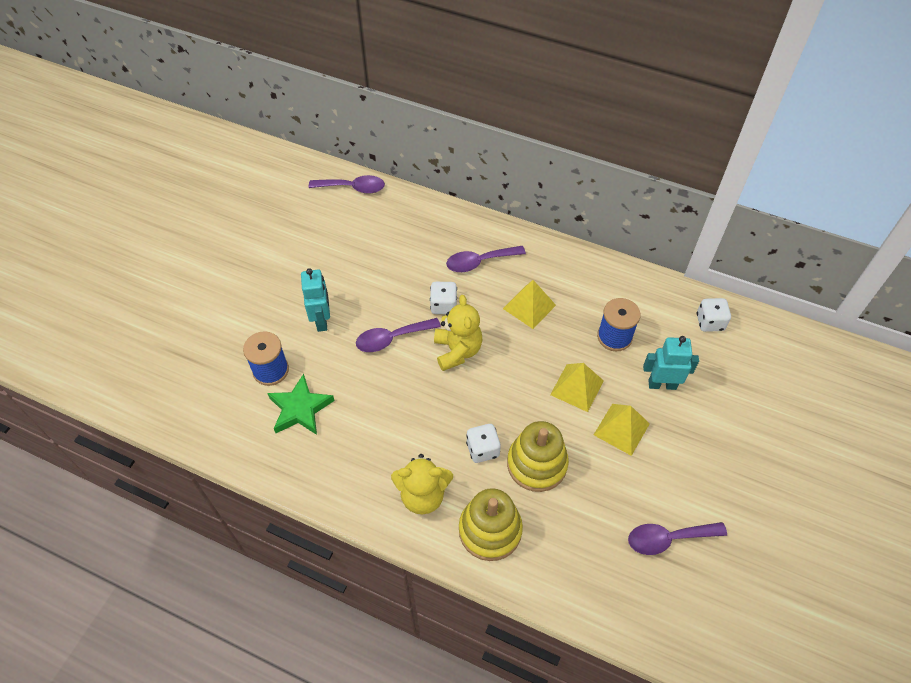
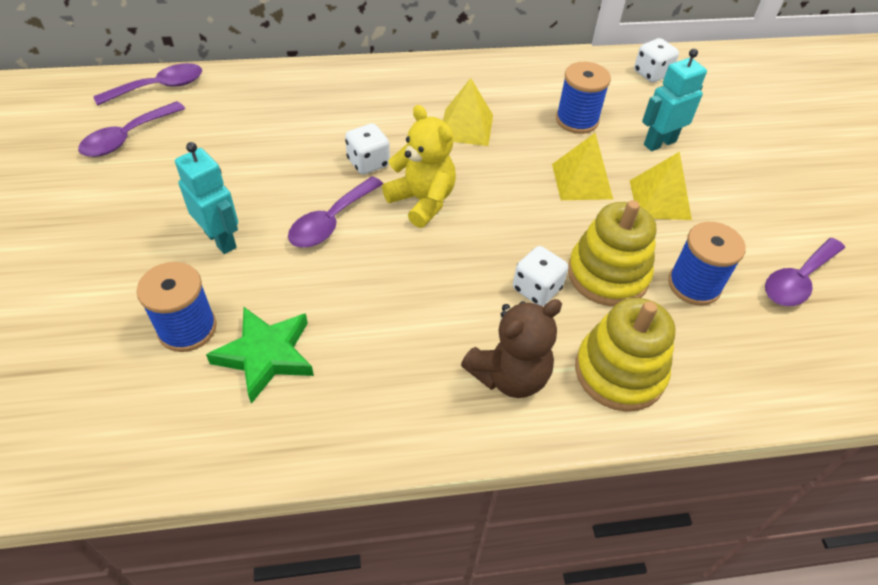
camera: 35 degrees left, 5 degrees down
(423, 495) = (509, 375): yellow teddy bear -> brown teddy bear
(479, 262) = (375, 106): purple spoon -> purple spoon (127, 137)
(589, 502) = (694, 285): none -> blue spool

